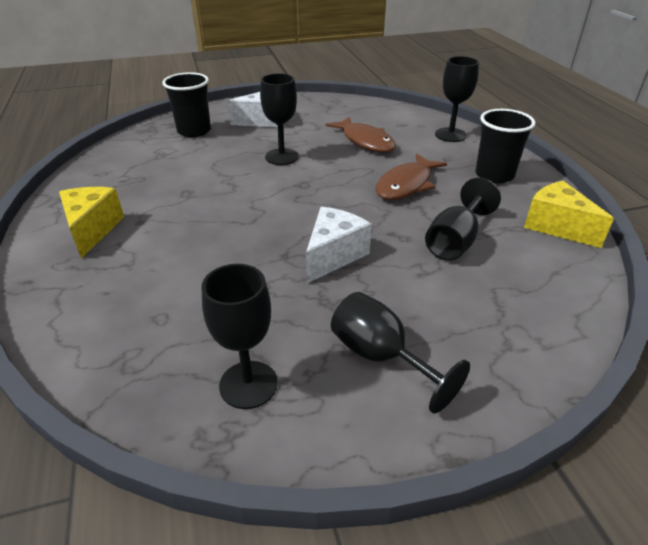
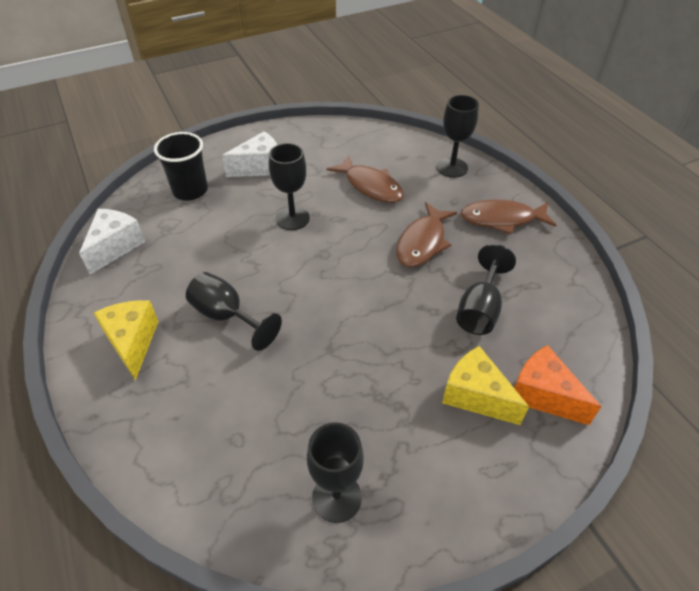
camera: 10 degrees left, 10 degrees up
(333, 255) = (374, 342): white cheese -> white cheese (115, 247)
(381, 357) = (440, 450): black goblet -> black goblet (227, 316)
(494, 175) = (502, 219): black cup -> brown fish
(513, 322) = (543, 395): none -> orange cheese
(556, 226) = (565, 278): yellow cheese -> yellow cheese (476, 396)

